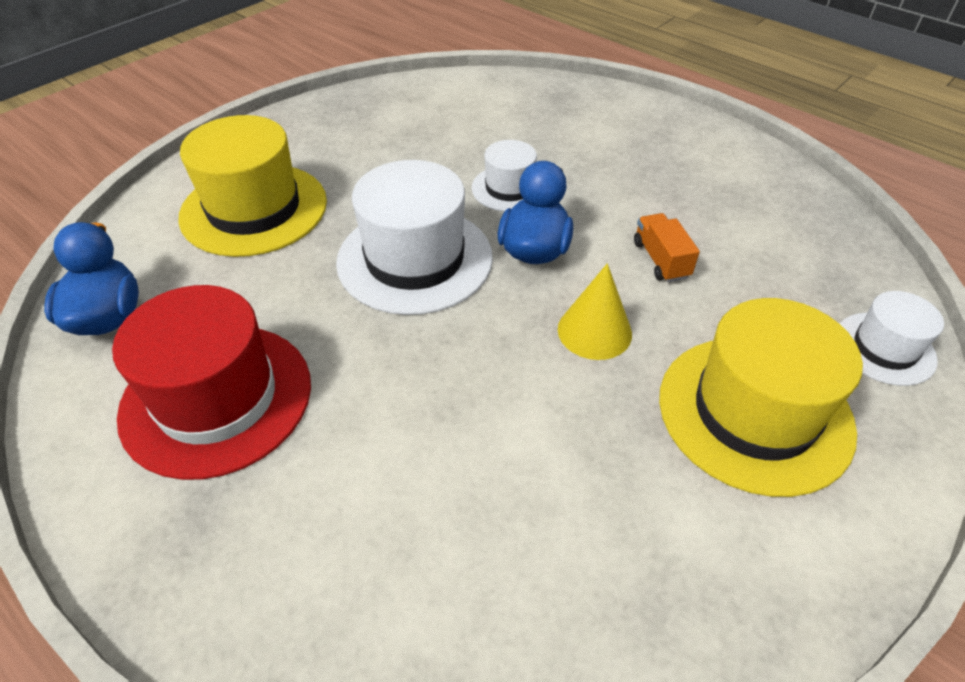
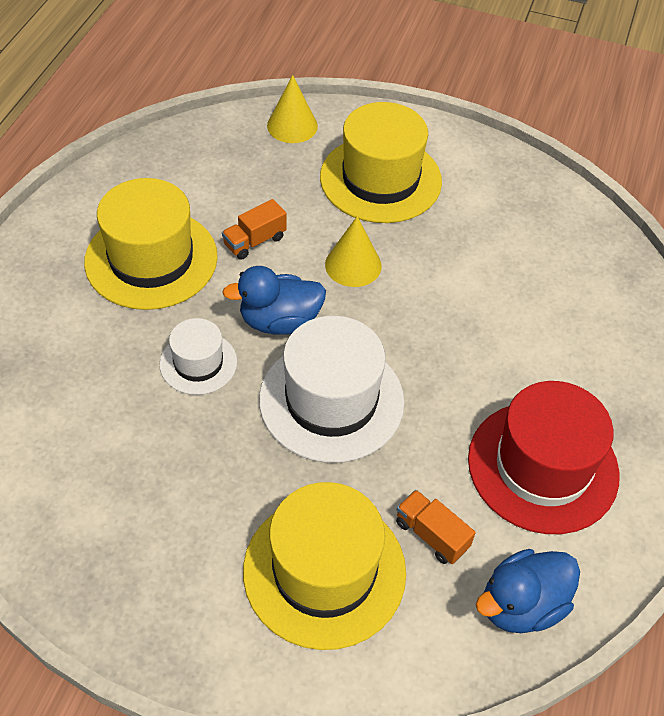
camera: 115 degrees left, 5 degrees up
(225, 281) = (431, 535): none -> orange truck
(656, 185) = (151, 259): none -> yellow hat
(884, 348) = (292, 126): white hat -> yellow cone

